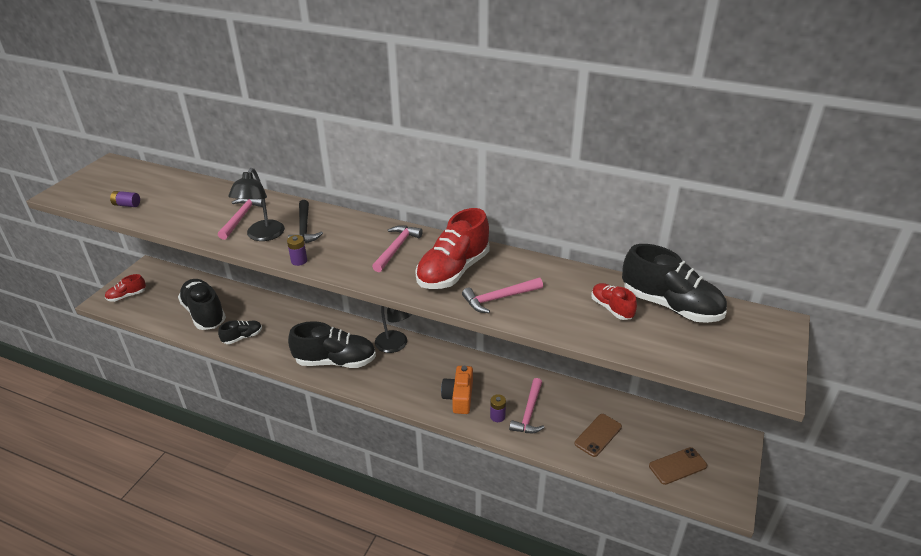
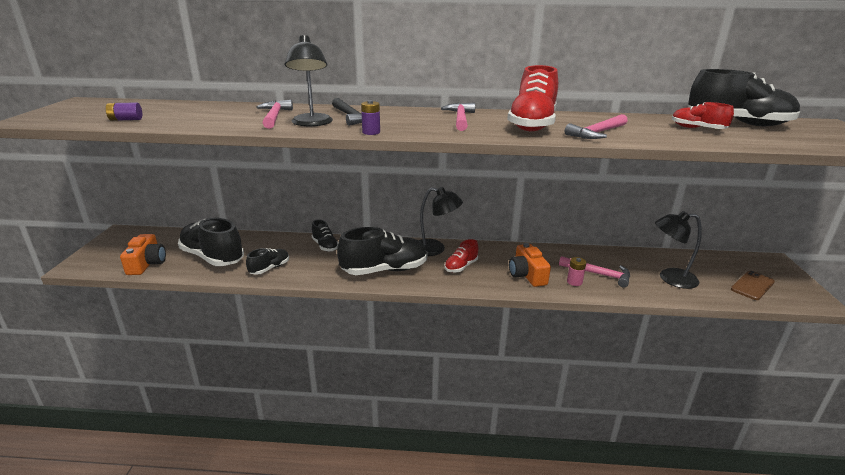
camera: 20 degrees left, 10 degrees down
(127, 296) = (107, 257): red shoe -> red shoe (461, 267)
(153, 310) = (147, 263): none -> orange camera
(301, 319) = (325, 246): none -> black shoe
(497, 416) = (574, 282): purple battery -> pink battery
(529, 412) = (598, 274): pink hammer -> pink hammer turned 60 degrees counterclockwise
(598, 435) = (670, 278): brown phone -> black lamp

